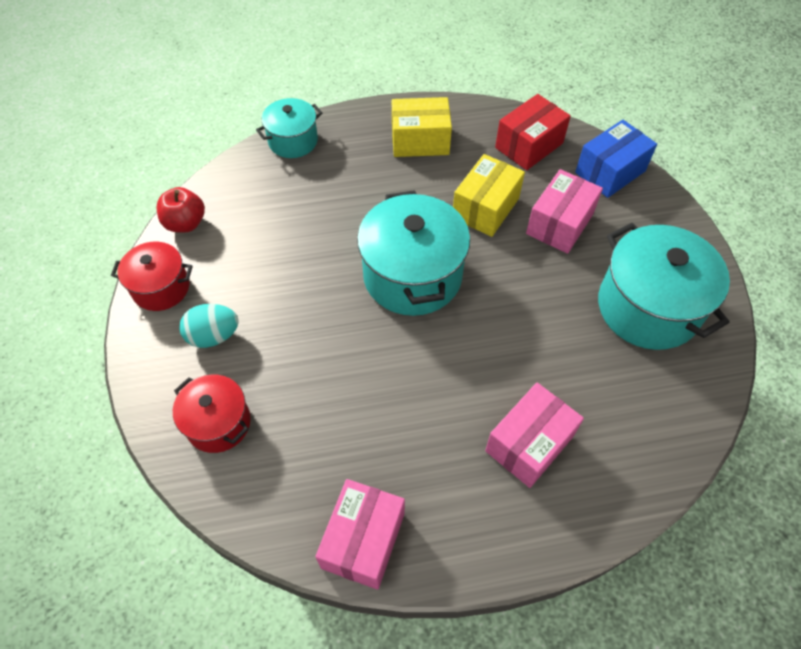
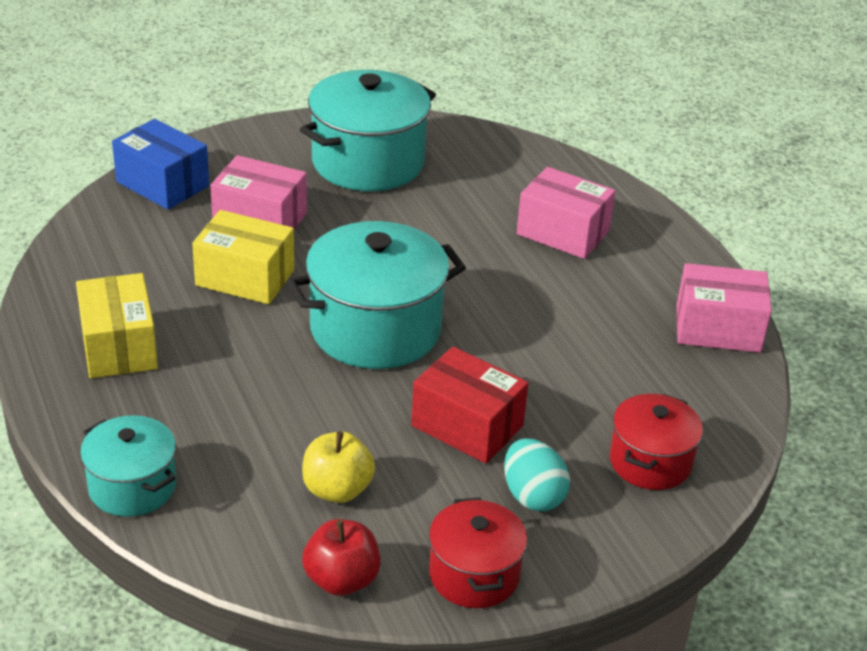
camera: 105 degrees left, 20 degrees down
(258, 231) = (337, 489): none -> yellow apple
(529, 145) = (119, 247): red box -> red box (467, 426)

